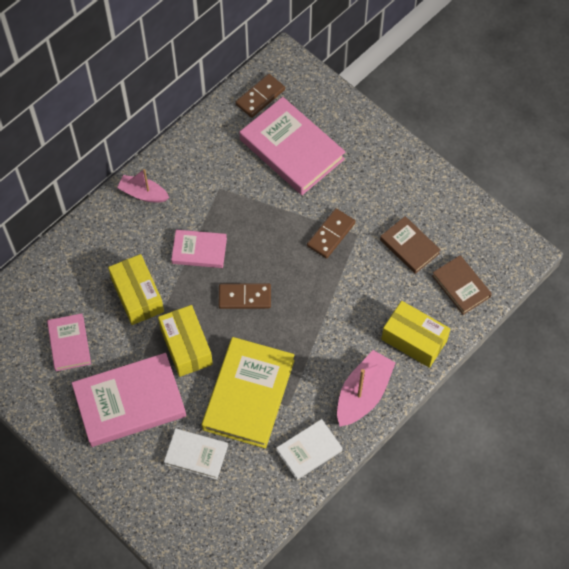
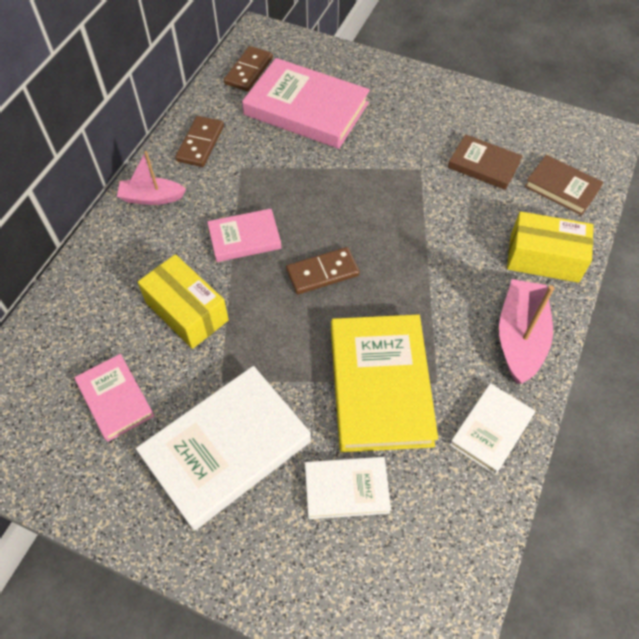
camera: 20 degrees left, 5 degrees down
(129, 402) = (226, 449): pink book -> white book
(186, 346) = (274, 352): yellow box -> none
(331, 234) = (391, 178): brown domino -> brown domino (200, 143)

